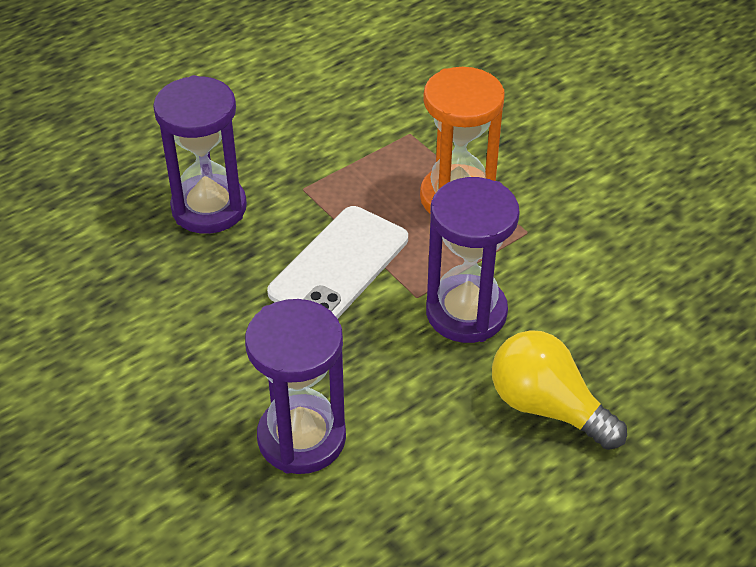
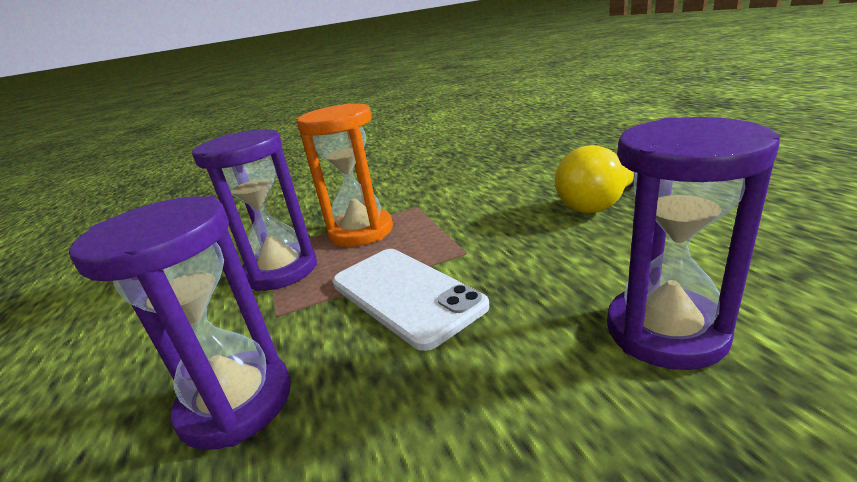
camera: 70 degrees left, 20 degrees down
(466, 312) = (493, 231): purple hourglass -> purple hourglass (281, 270)

